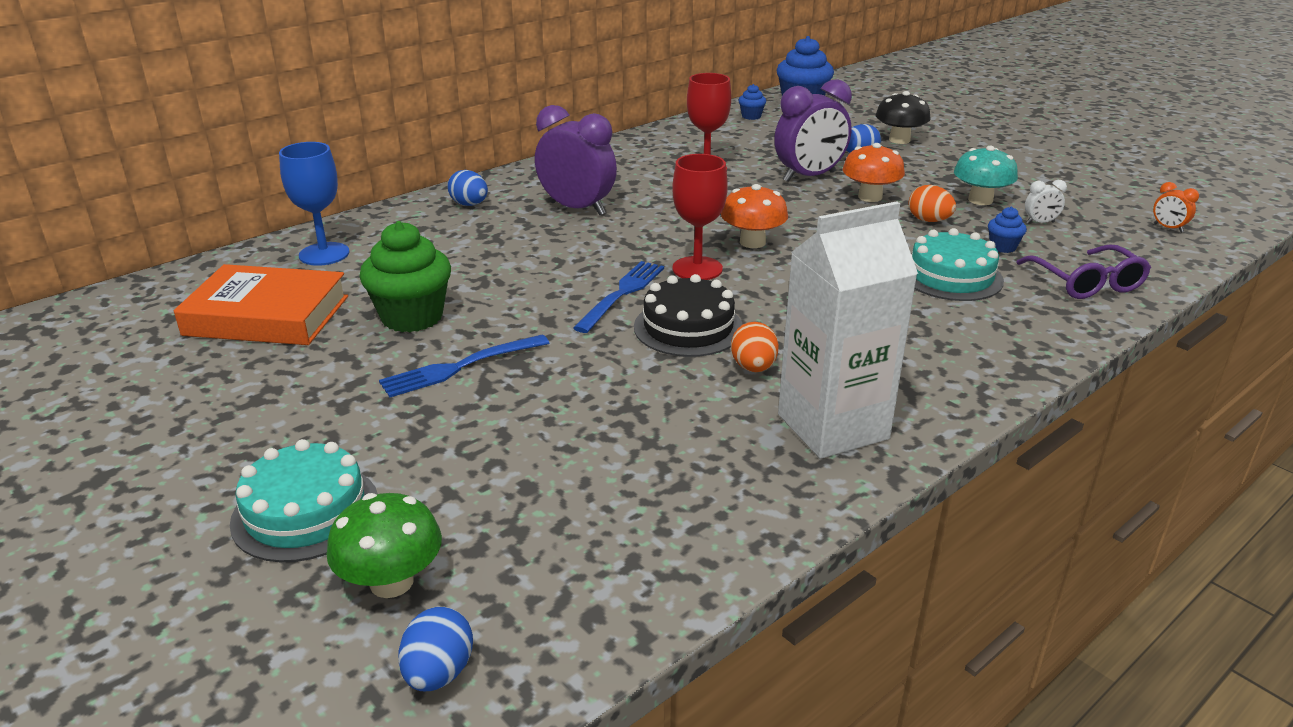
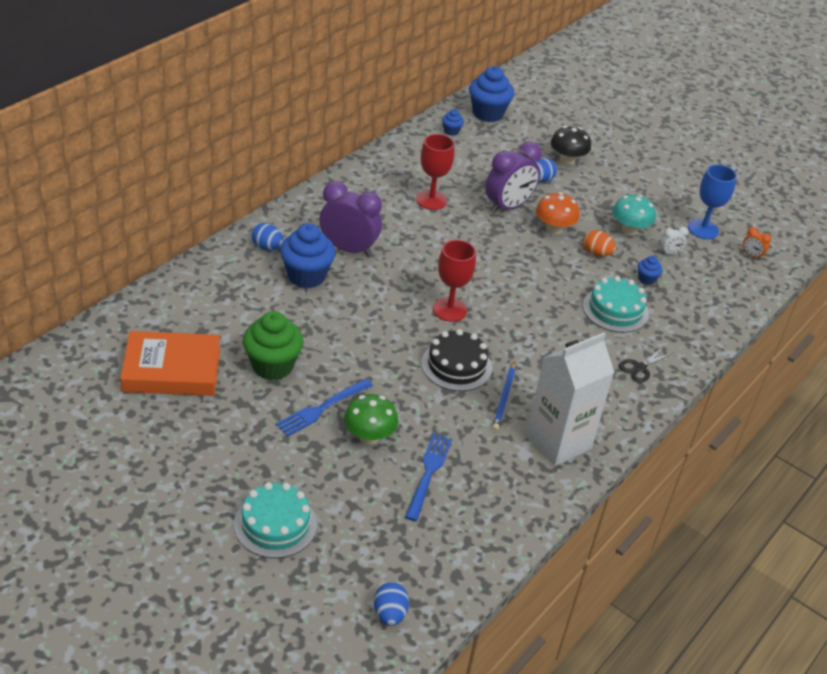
camera: 15 degrees left, 10 degrees up
(324, 254) = (182, 306): blue goblet -> blue goblet (703, 229)
(391, 582) = (344, 565): green mushroom -> green mushroom (369, 436)
(508, 231) = (306, 276): none -> blue cupcake
(622, 294) = (405, 337): blue fork -> blue fork (428, 473)
(752, 242) = (481, 281): orange mushroom -> none
(753, 368) = (504, 398): orange egg -> blue pencil
(985, 341) = (639, 368): none -> black scissors
(1086, 283) = (699, 312): purple glasses -> none

